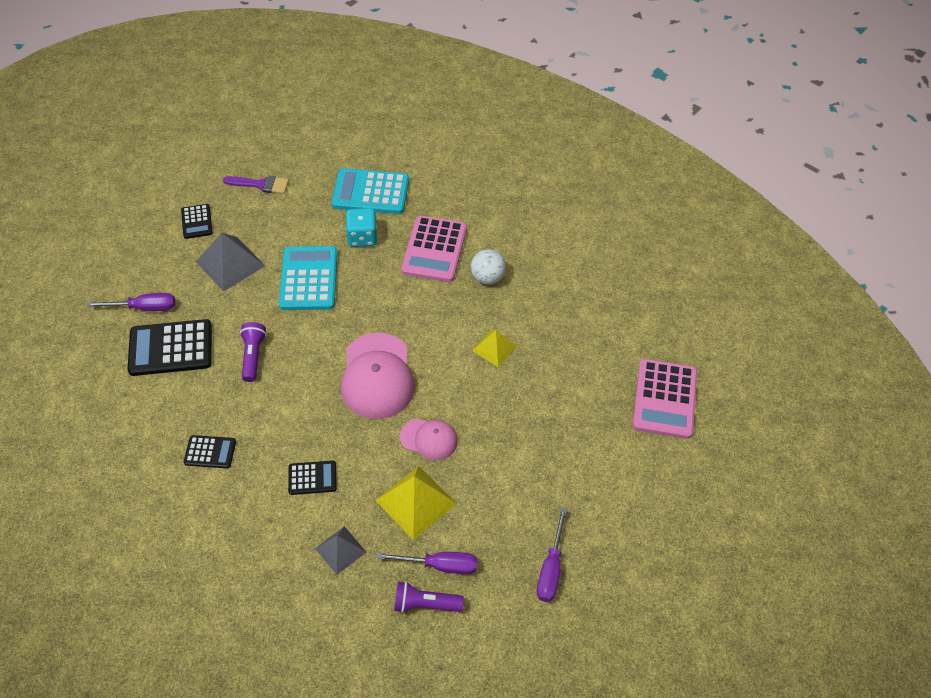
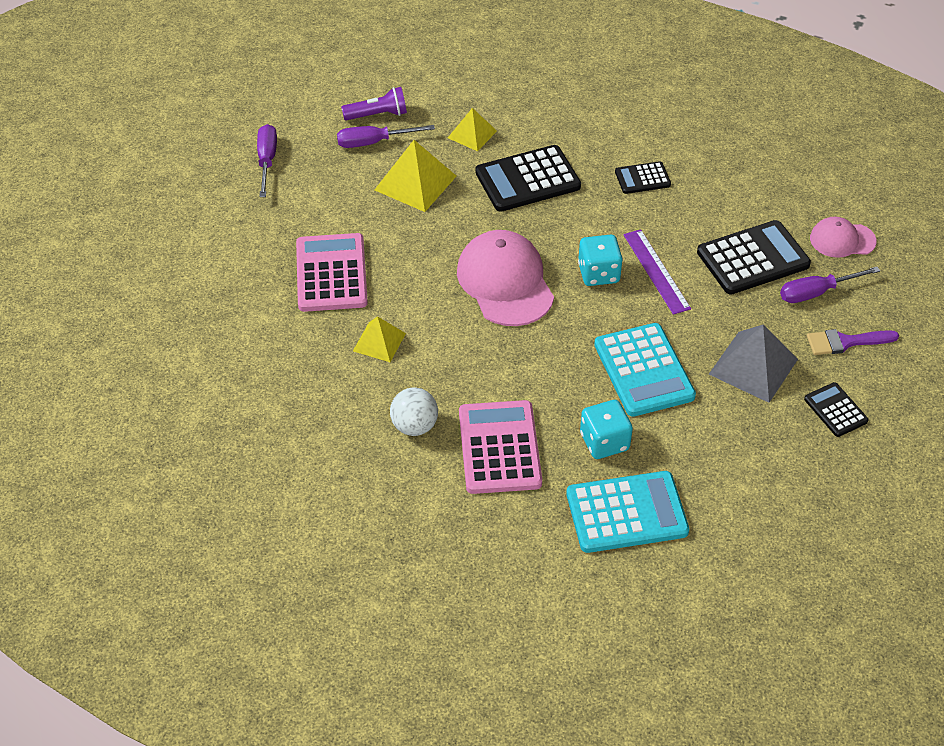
camera: 165 degrees right, 5 degrees down
(253, 356) = (656, 271): purple flashlight -> purple ruler
(261, 184) = (788, 486): purple brush -> purple brush (845, 342)
(299, 365) = (598, 273): none -> turquoise dice
(312, 478) = (527, 180): black calculator -> black calculator, size x1.84
(340, 550) = (472, 134): grey pyramid -> yellow pyramid
(429, 439) = (422, 236): pink cap -> pink cap (842, 240)
(664, 399) = (163, 331): pink calculator -> pink calculator (331, 273)

